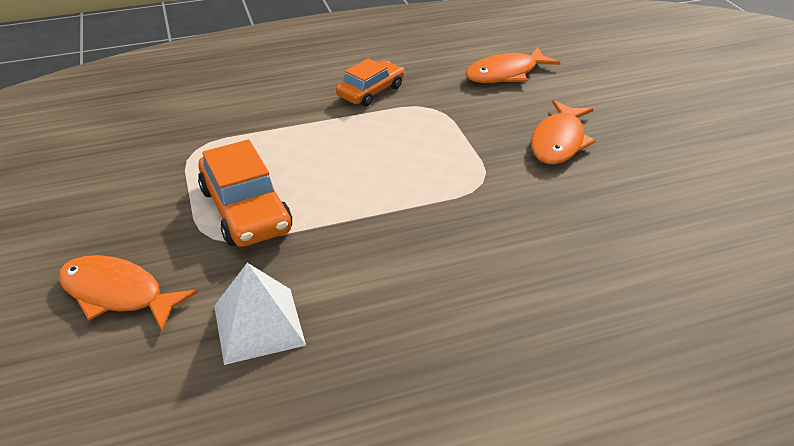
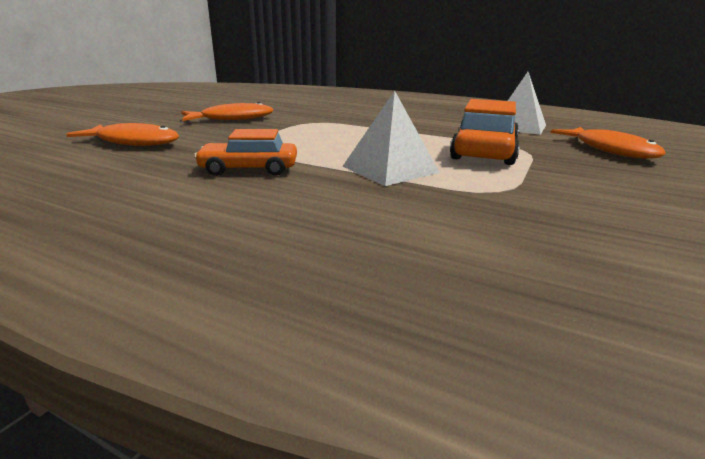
camera: 135 degrees left, 15 degrees down
(288, 137) = (390, 169): none -> white pyramid

